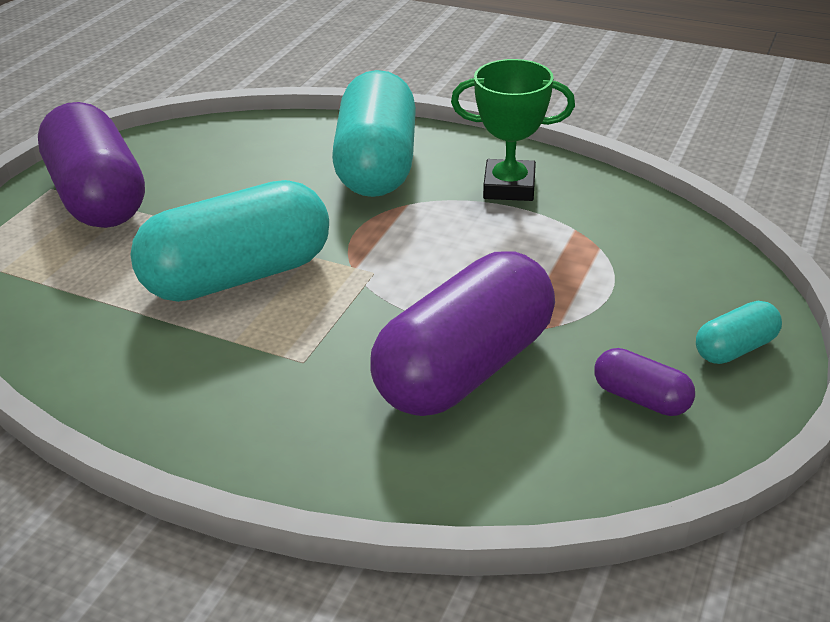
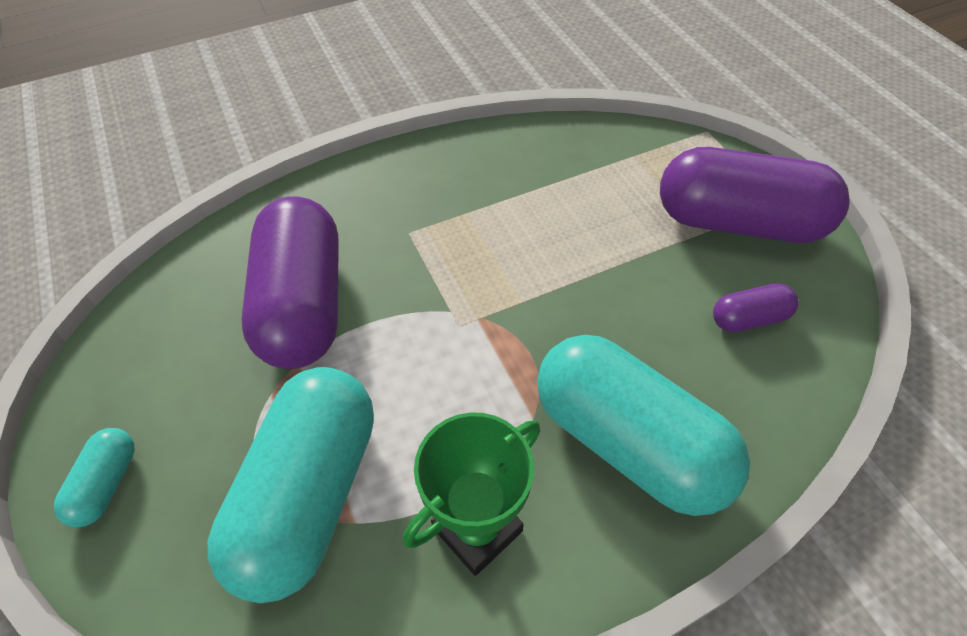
camera: 130 degrees right, 15 degrees up
(238, 275) = (539, 249): turquoise capsule -> turquoise capsule (309, 495)
(641, 398) = (159, 375): purple capsule -> purple capsule (749, 319)

